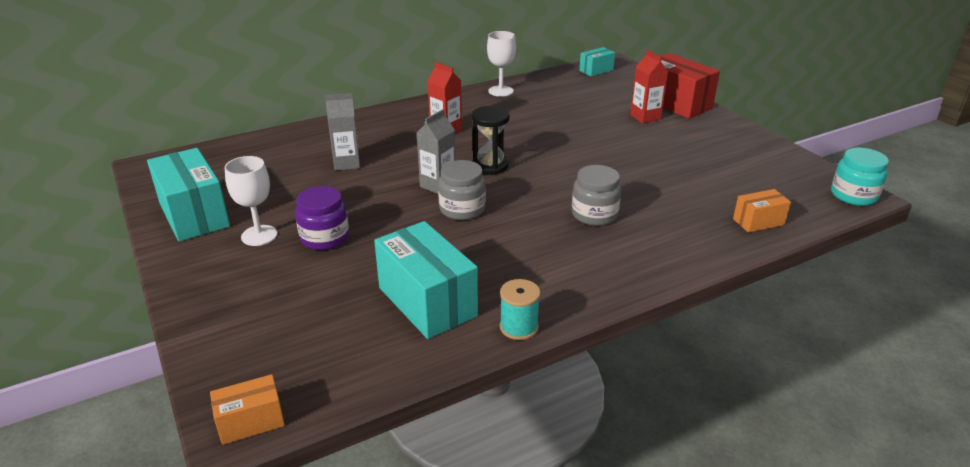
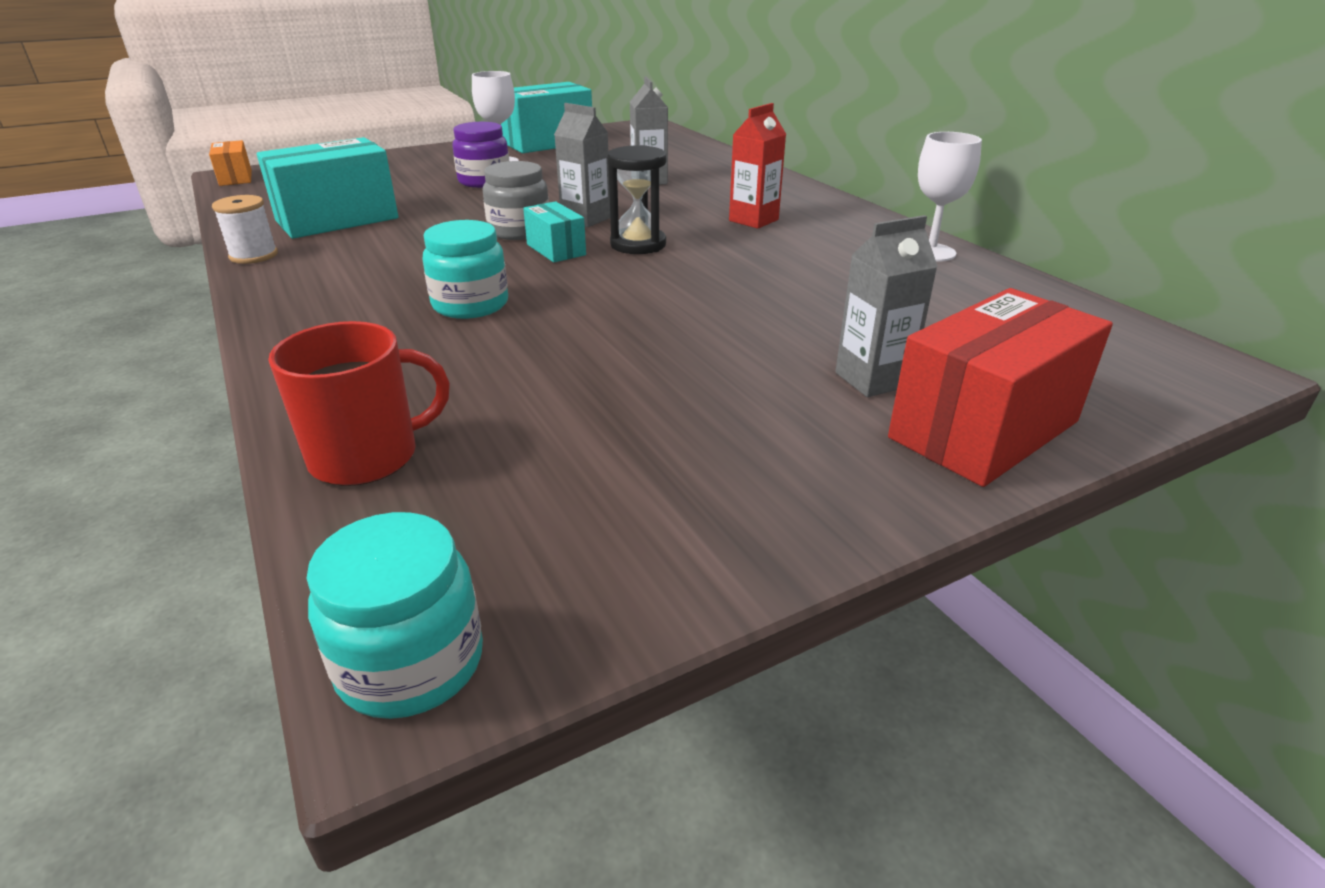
camera: 90 degrees right, 0 degrees up
(519, 327) = (254, 255): turquoise spool -> white spool
(594, 214) = (470, 305): grey jar -> turquoise jar
(596, 70) = (1132, 342): turquoise box -> turquoise box (556, 250)
(645, 117) = (873, 379): red carton -> grey carton
(758, 222) = (367, 456): orange box -> red mug

